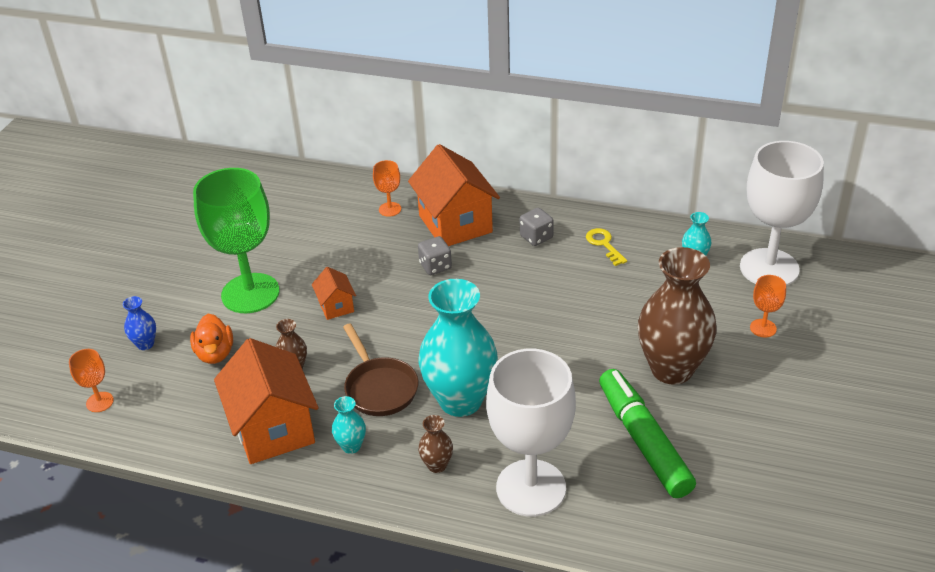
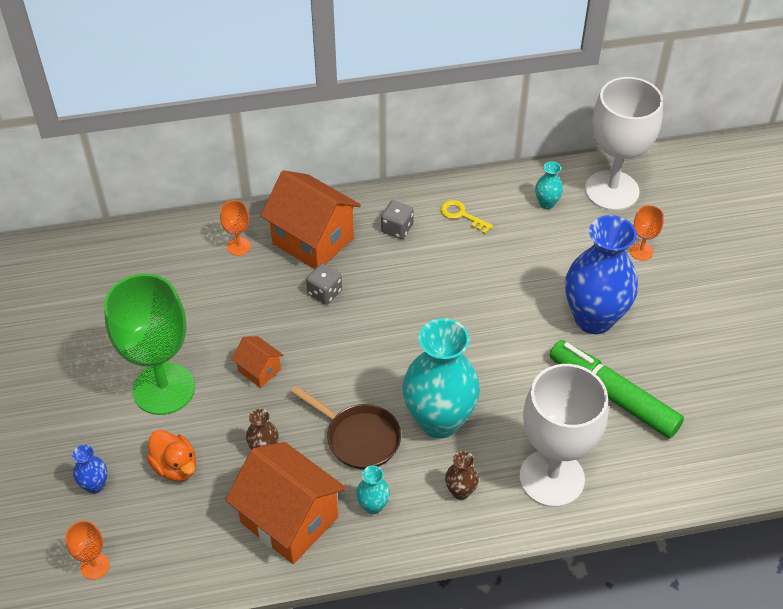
camera: 30 degrees left, 10 degrees up
(672, 369) = (594, 319): brown vase -> blue vase

